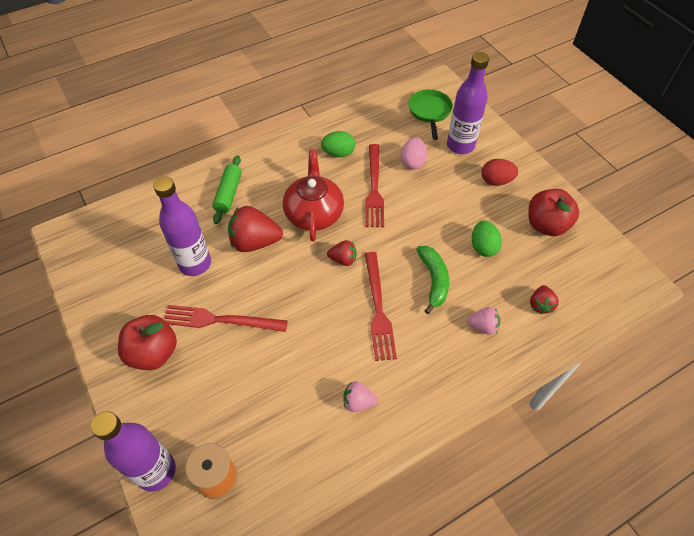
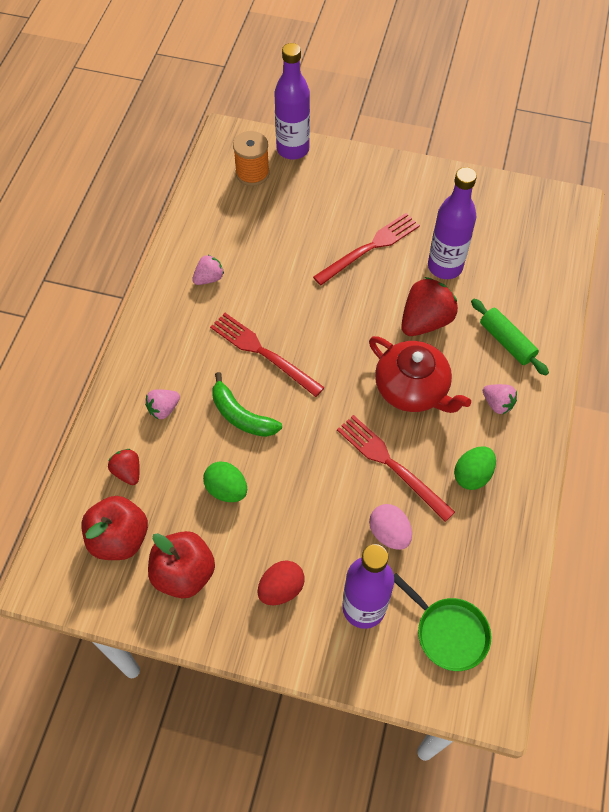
camera: 135 degrees right, 5 degrees up
(153, 353) = (384, 195): red apple -> red apple (119, 538)
(280, 171) = (497, 404): none -> pink strawberry
(343, 259) = (336, 368): red strawberry -> none

